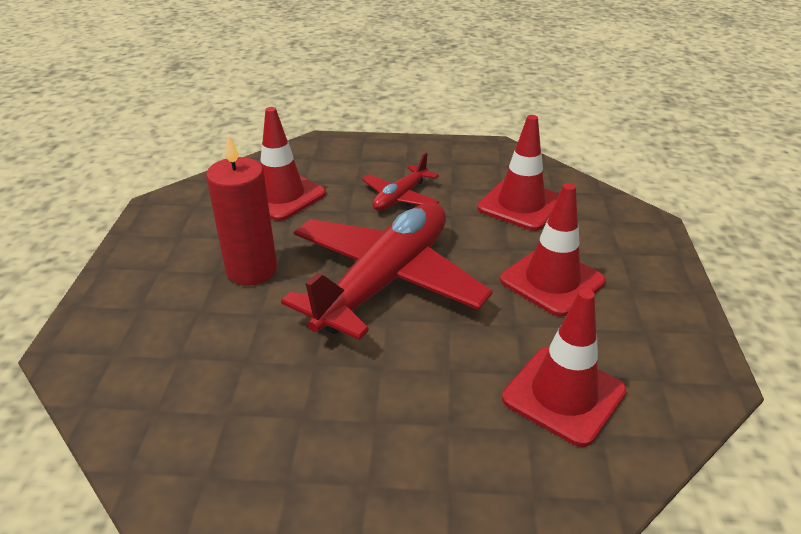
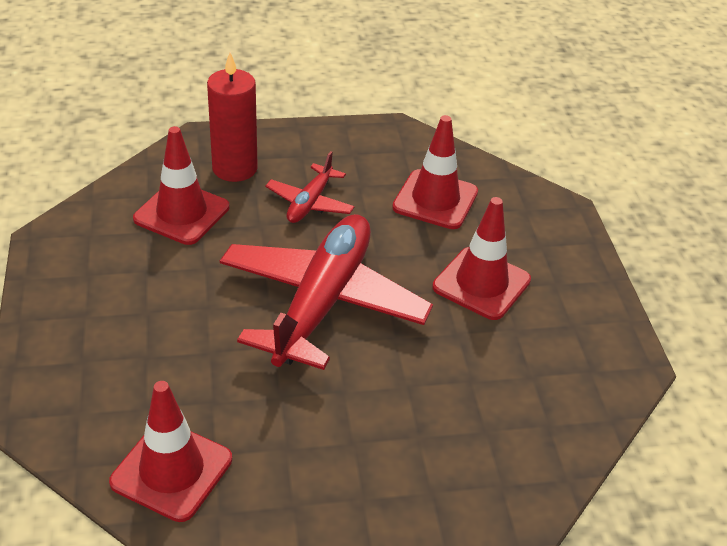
camera: 15 degrees left, 5 degrees up
(252, 270) = (183, 306): red candle -> red candle (235, 168)
(563, 395) = (511, 395): red traffic cone -> red traffic cone (171, 471)

